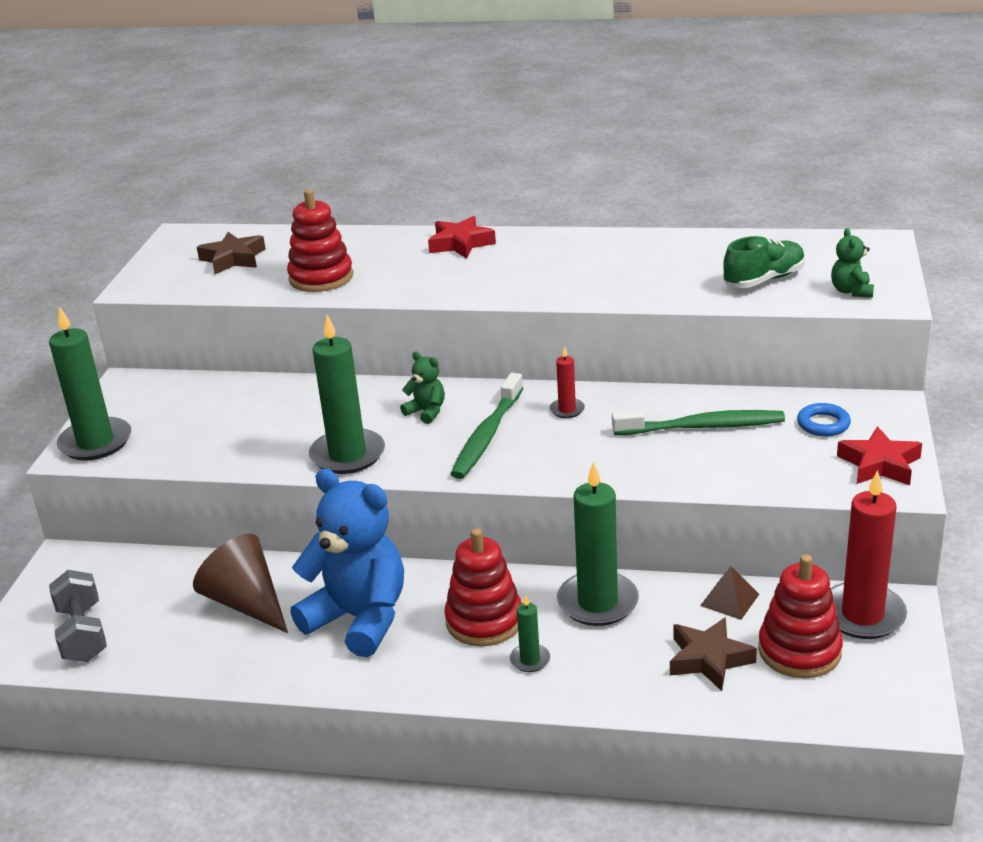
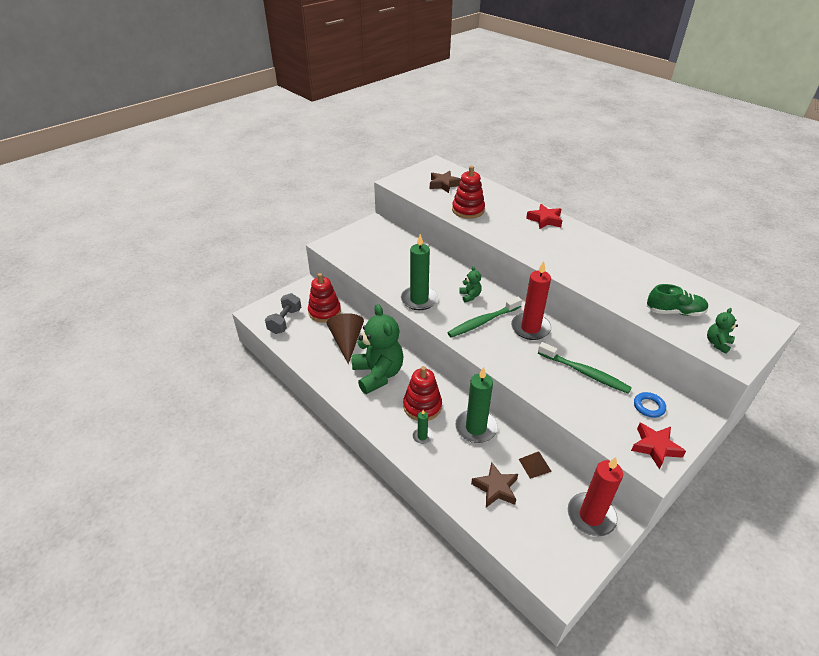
camera: 35 degrees right, 10 degrees up
(95, 442) = (339, 244): green candle -> none
(359, 618) = (378, 374): blue teddy bear -> green teddy bear
(567, 410) = (530, 328): red candle -> red candle, size x2.10
(799, 650) = (541, 513): red stacking toy -> red stacking toy (324, 312)

